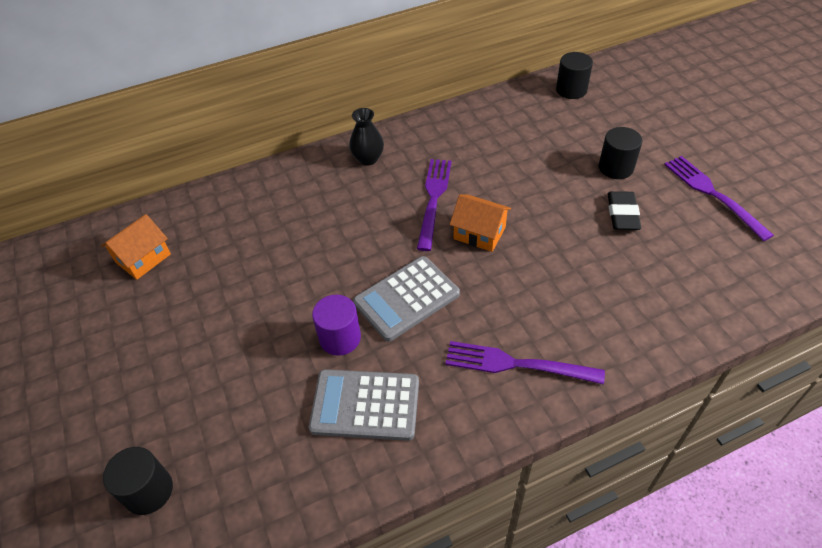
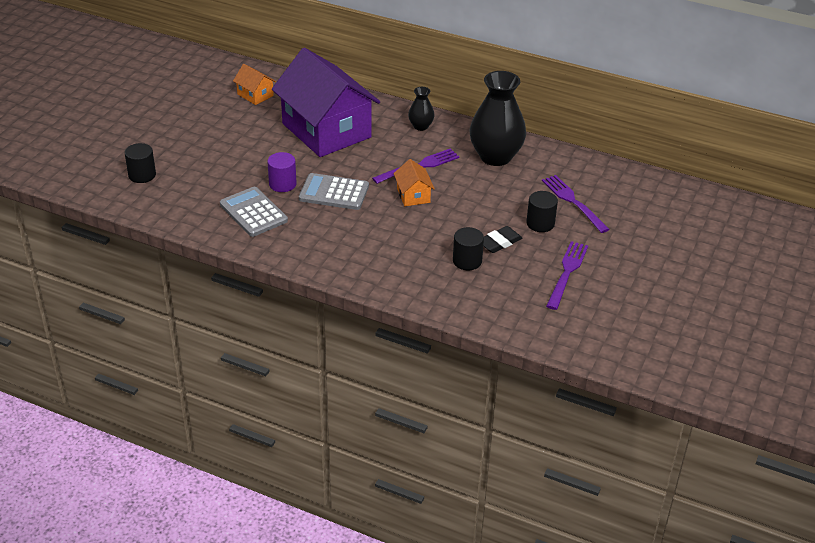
camera: 45 degrees right, 10 degrees down
(143, 258) = (255, 95): orange house -> orange house turned 45 degrees clockwise
(286, 235) = (326, 130): none -> purple house
(477, 136) = (495, 156): none -> black vase
(517, 364) = (335, 250): purple fork -> purple fork (573, 202)
(571, 90) = (597, 174): black cylinder -> black cylinder (467, 261)

